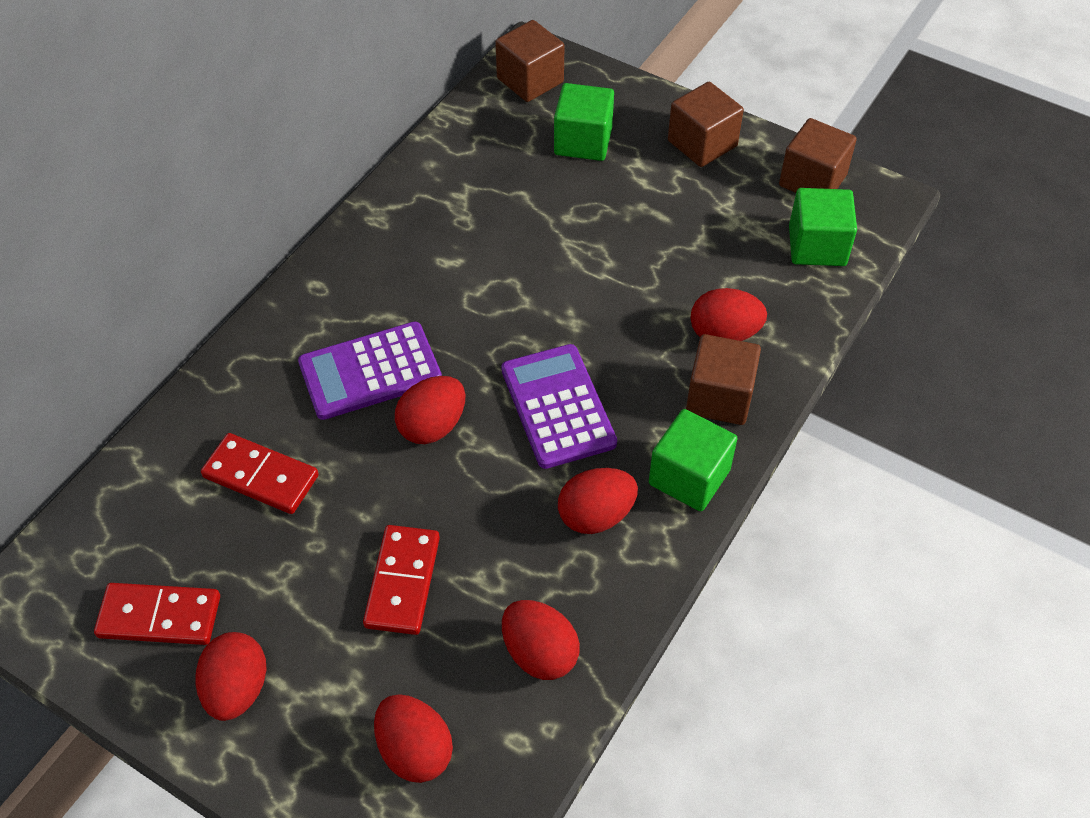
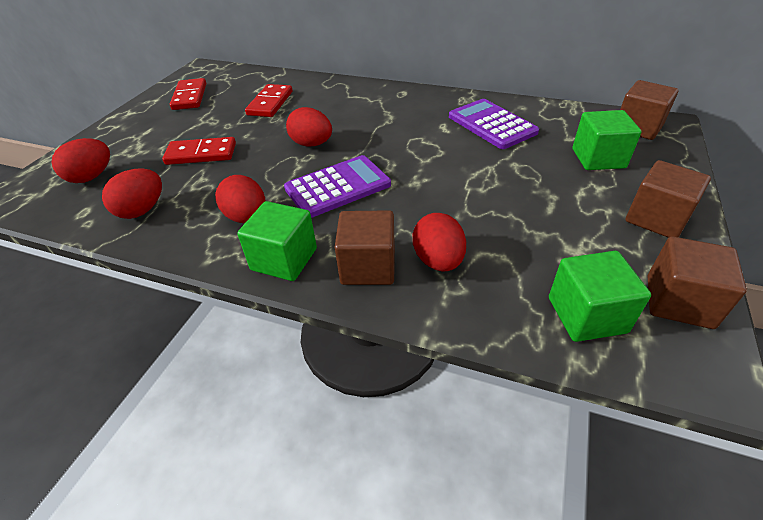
camera: 80 degrees right, 10 degrees down
(237, 689) = (146, 121): red egg -> none
(370, 371) = (347, 118): purple calculator -> purple calculator (492, 124)

